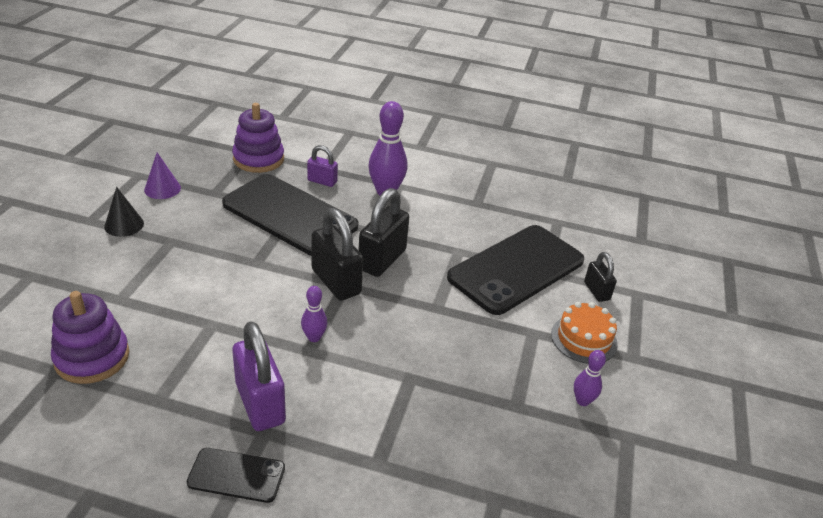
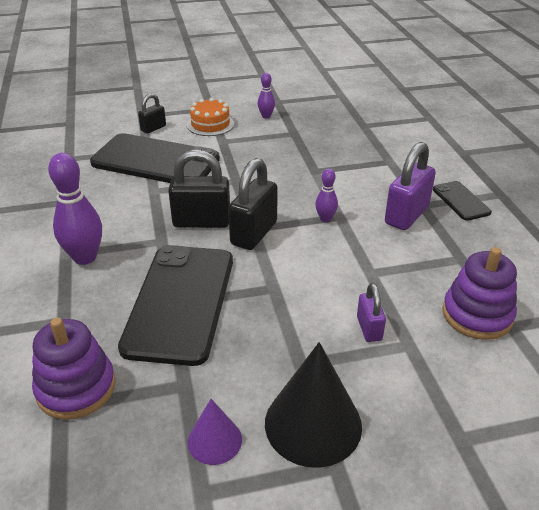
camera: 115 degrees left, 0 degrees up
(124, 225) = (313, 424): black cone -> black cone, size x1.83
(322, 181) = (94, 309): purple padlock -> purple padlock (369, 328)

